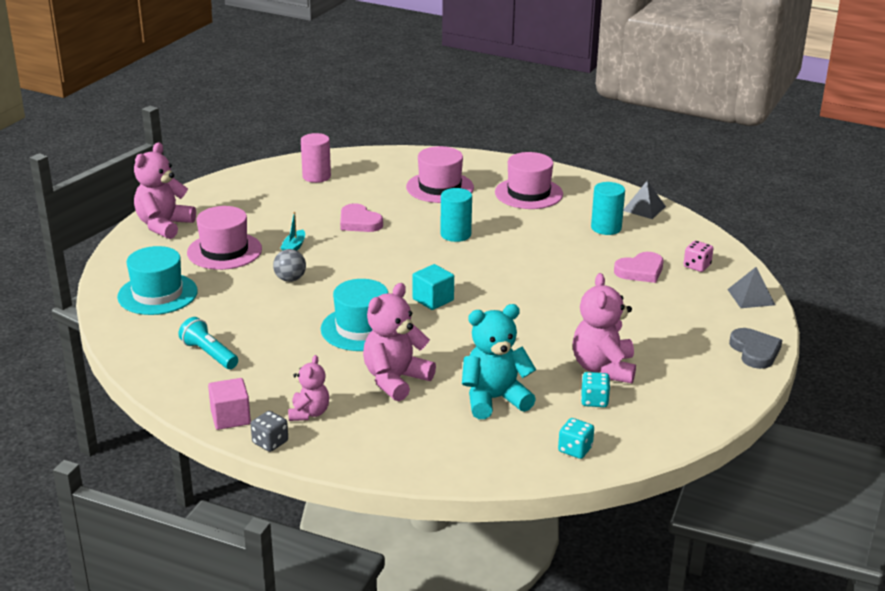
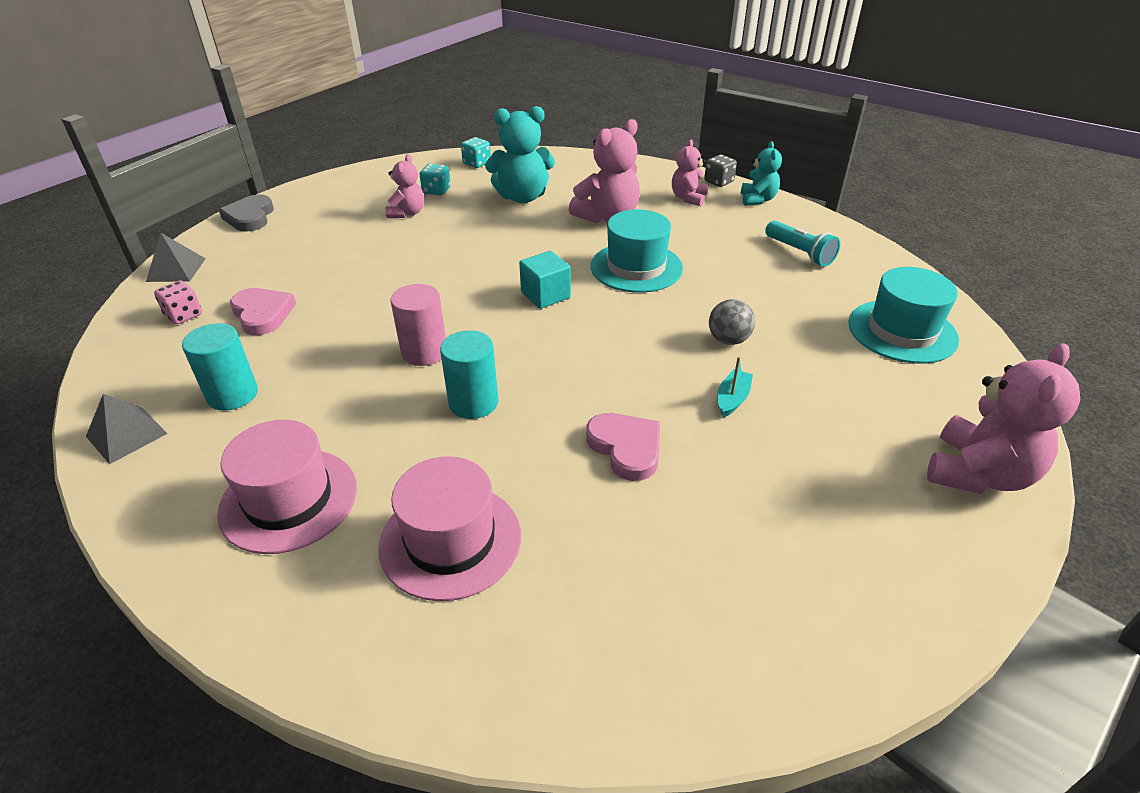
camera: 170 degrees left, 10 degrees up
(224, 251) = (841, 401): pink hat -> none
(230, 417) = (757, 200): pink cube -> turquoise teddy bear
(316, 176) = (713, 618): pink cylinder -> pink cylinder (424, 352)
(603, 368) = (407, 213): pink teddy bear -> pink teddy bear, size x0.60
(640, 271) = (262, 314): pink heart -> pink heart turned 75 degrees clockwise

